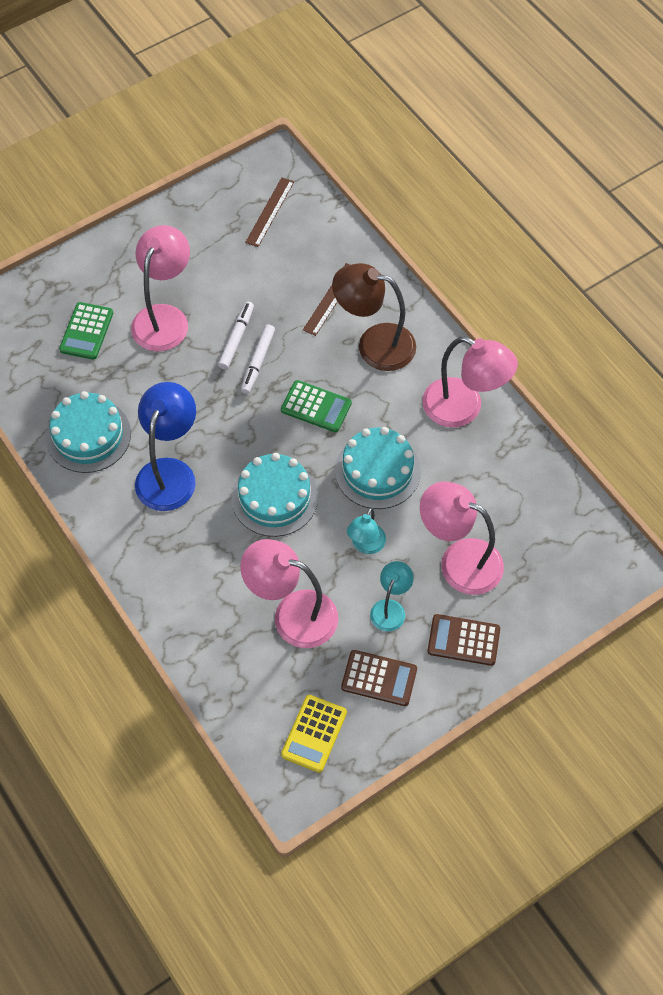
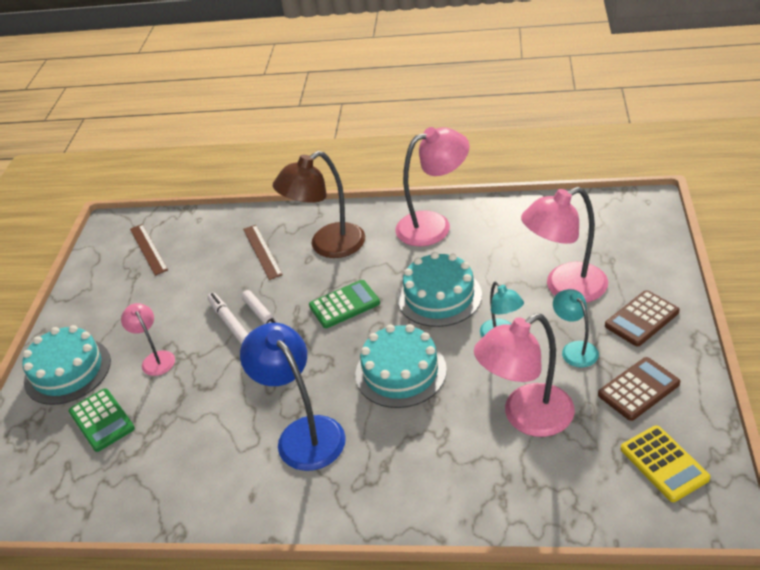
camera: 45 degrees left, 20 degrees down
(88, 435) = (202, 476): turquoise cake -> turquoise cake (67, 371)
(164, 317) = (155, 359): pink lamp -> pink lamp, size x0.55

